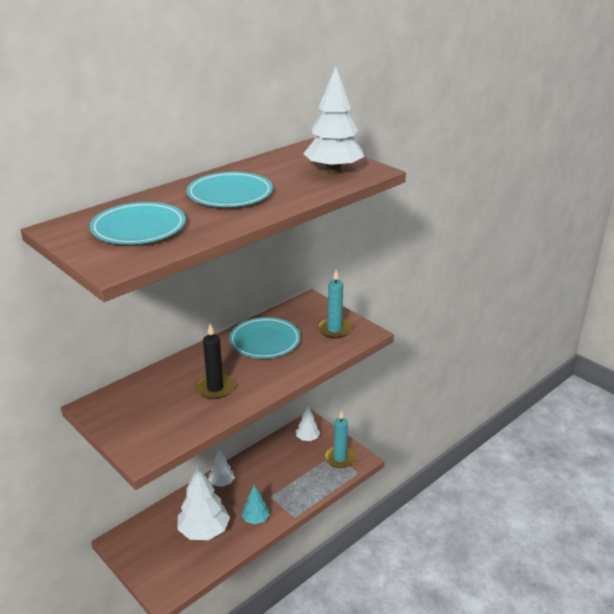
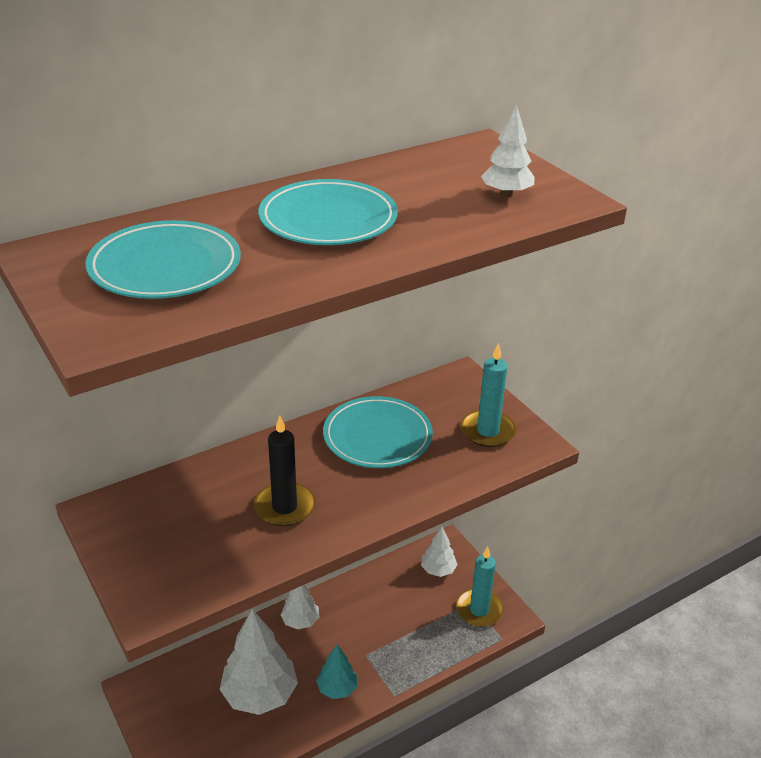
camera: 10 degrees right, 5 degrees up
(333, 171) = (506, 194): white tree -> white tree, size x0.54

